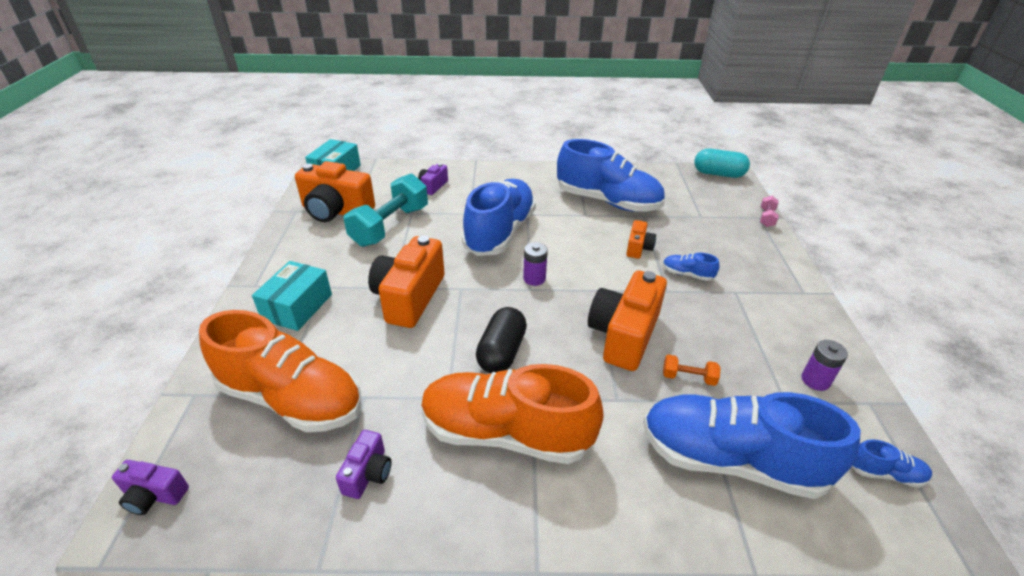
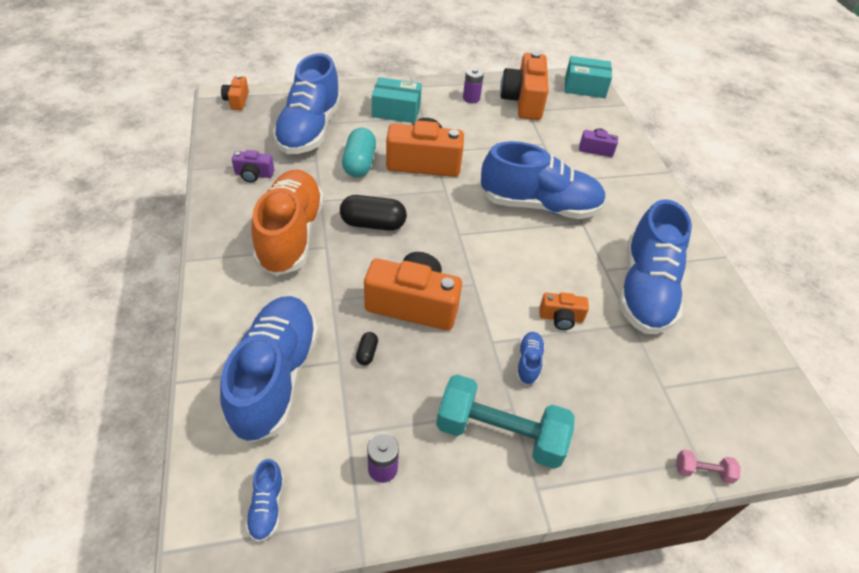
camera: 75 degrees right, 10 degrees up
(154, 495) = (237, 101): purple camera -> orange camera
(292, 398) = (310, 130): orange shoe -> blue shoe
(390, 226) = (516, 135): turquoise dumbbell -> turquoise dumbbell (500, 433)
(534, 278) = (475, 236): purple battery -> purple battery (471, 98)
(688, 377) = (367, 353): orange dumbbell -> black capsule
(718, 174) = (798, 420): turquoise capsule -> turquoise capsule (359, 163)

